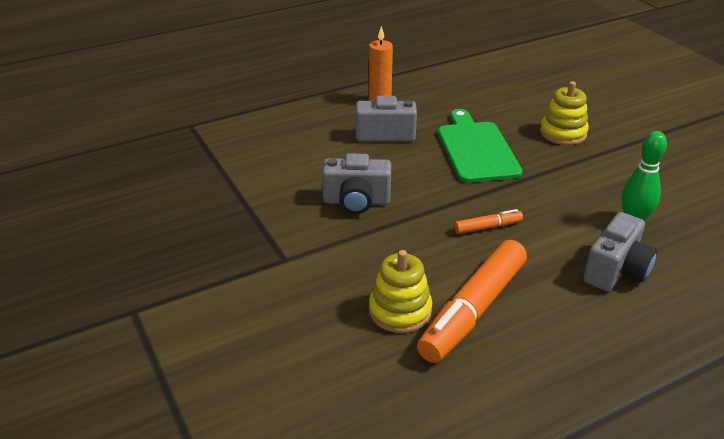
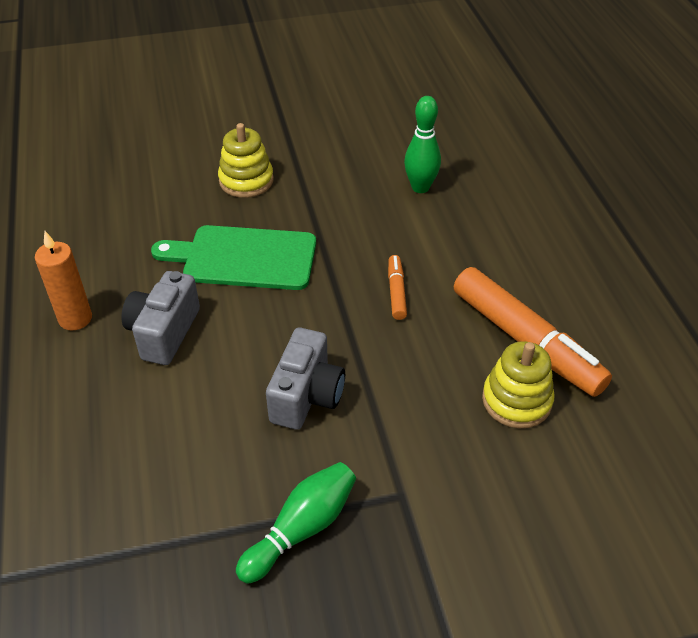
camera: 75 degrees left, 10 degrees up
(245, 219) = (301, 529): none -> green bowling pin
(616, 271) = (489, 224): grey camera -> none

